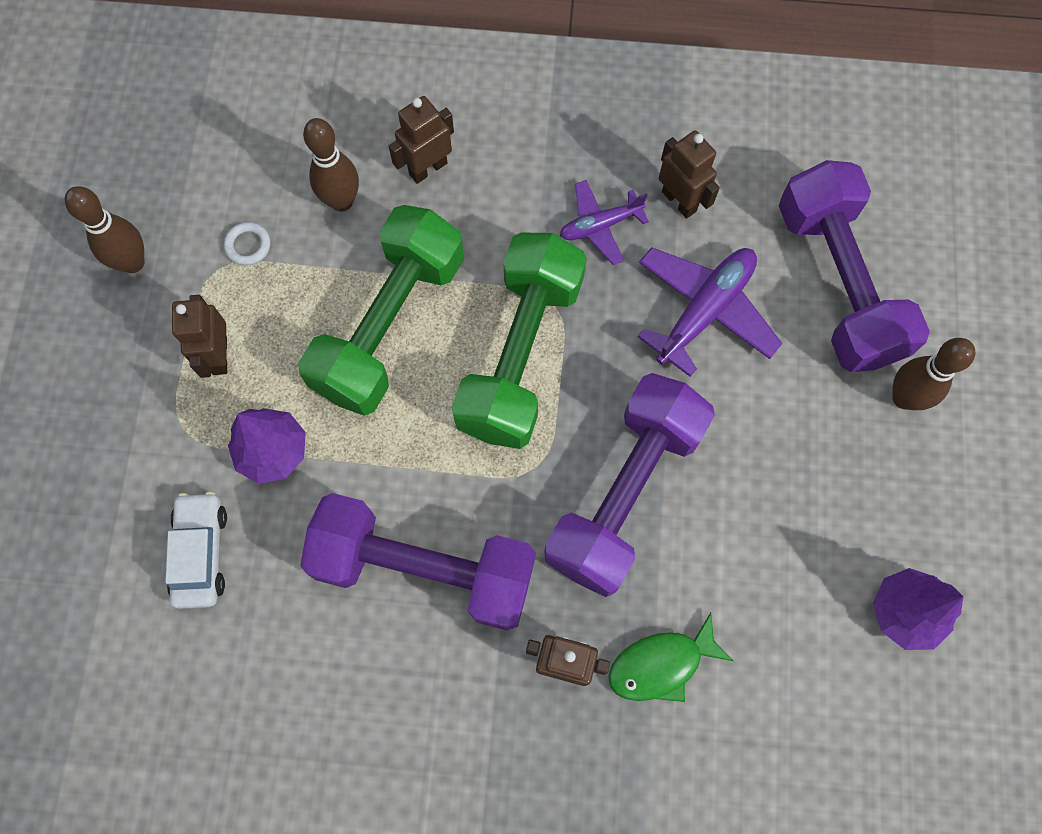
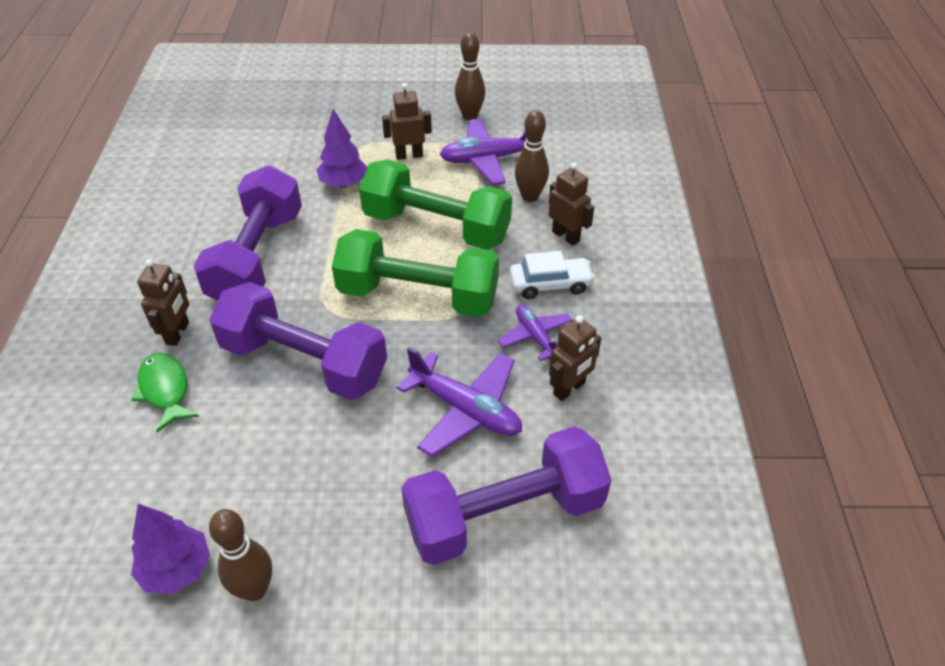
camera: 85 degrees right, 25 degrees down
(201, 553) = (279, 161): white car -> white car (550, 284)
(248, 245) = (488, 159): white ring -> purple plane
(904, 398) = (388, 573): brown bowling pin -> brown bowling pin (254, 589)

